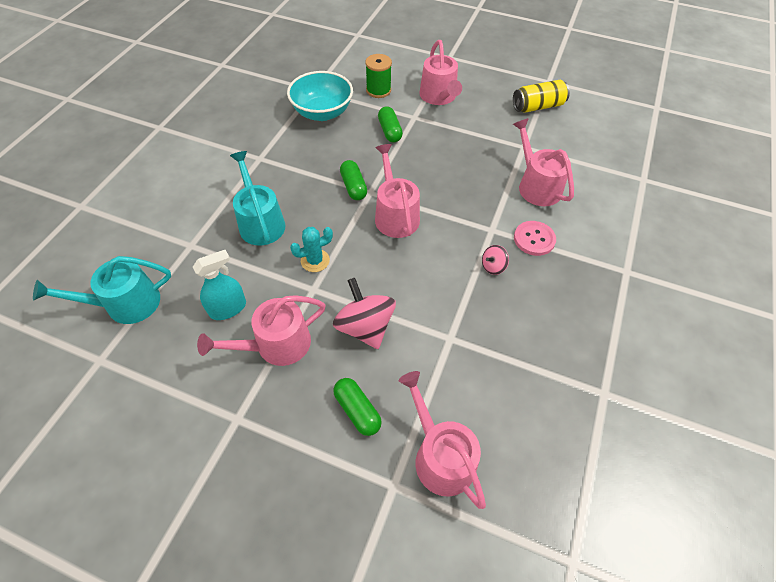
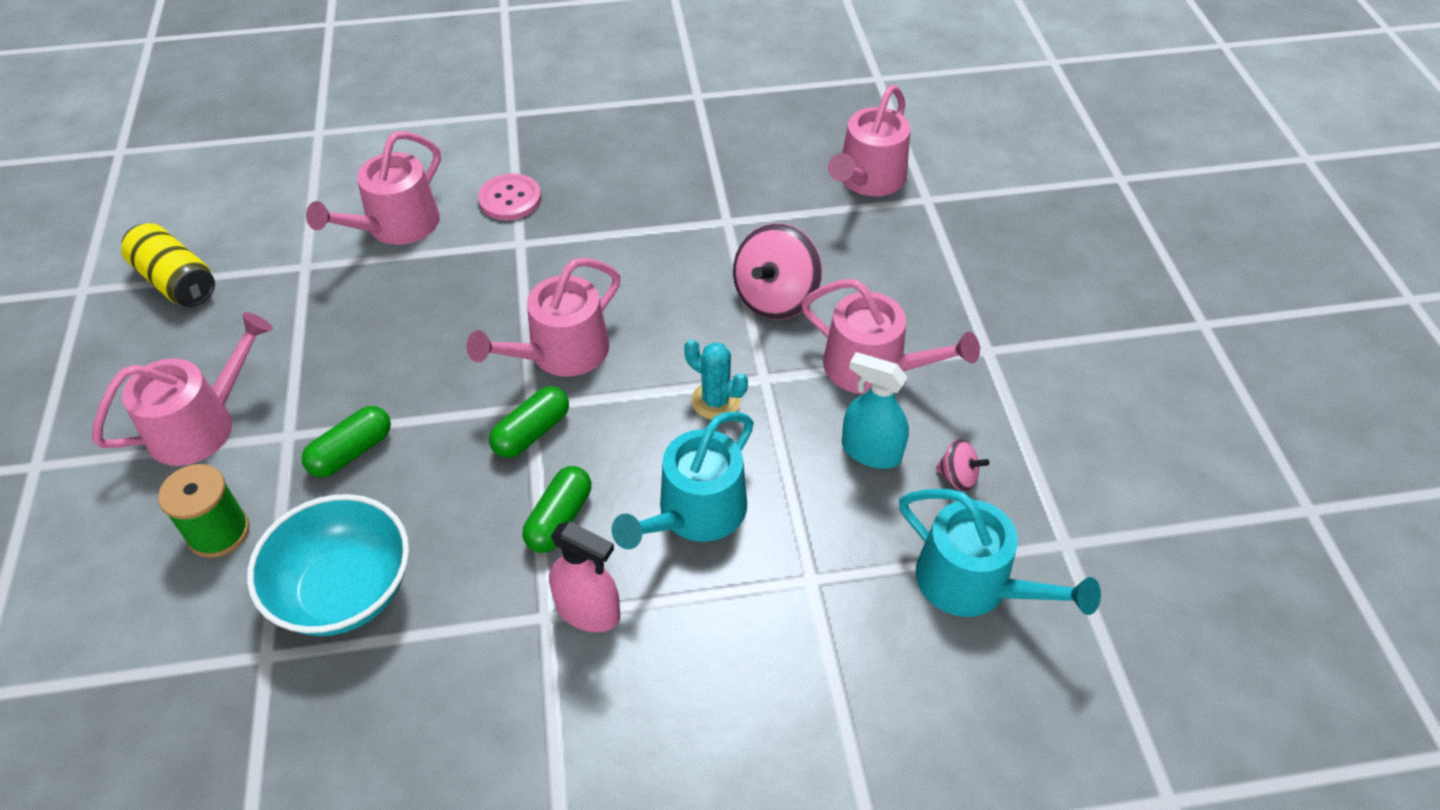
camera: 120 degrees left, 5 degrees down
(249, 170) = (588, 611): none -> pink spray bottle
(357, 410) = (882, 257): green capsule -> green capsule (559, 519)
(493, 266) = (587, 221): pink spinning top -> pink spinning top (958, 477)

